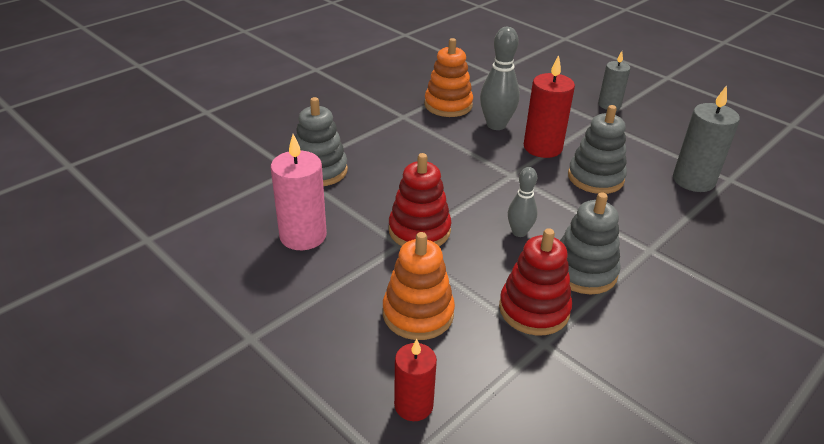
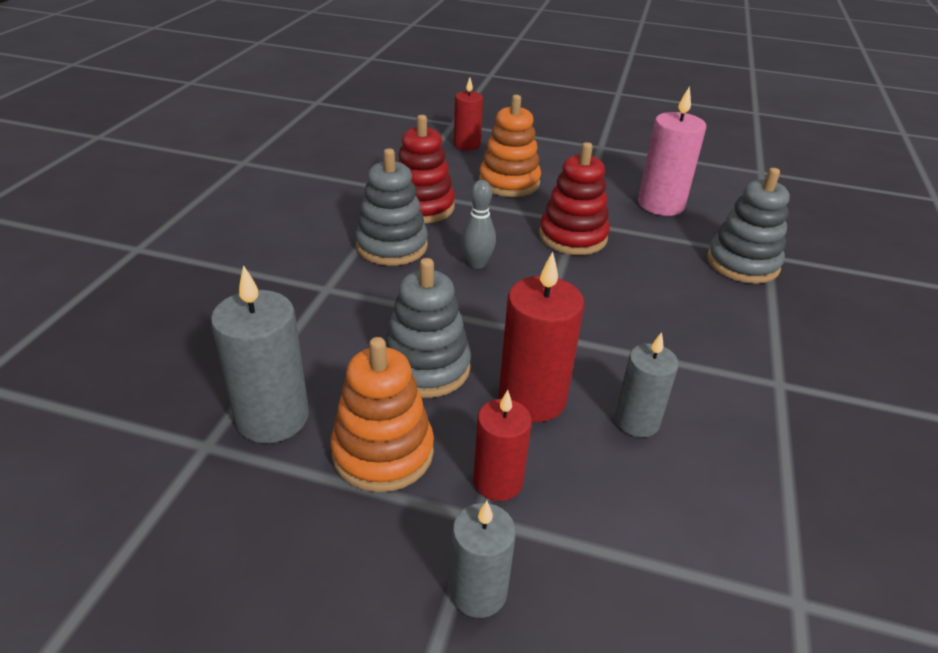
camera: 150 degrees right, 0 degrees up
(448, 105) = (753, 439): orange stacking toy -> orange stacking toy (383, 452)
(496, 125) = (637, 421): grey bowling pin -> grey candle
(582, 127) = (498, 481): none -> red candle

